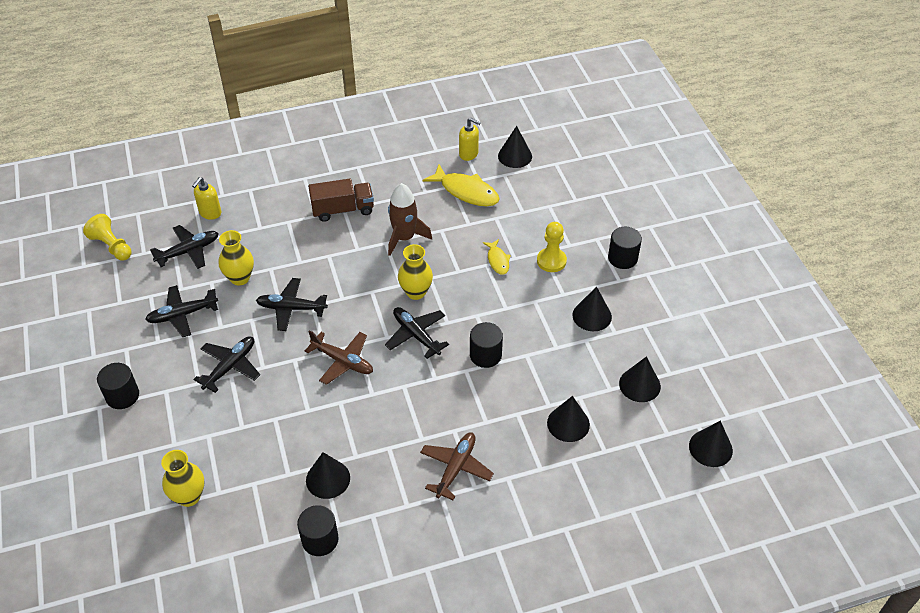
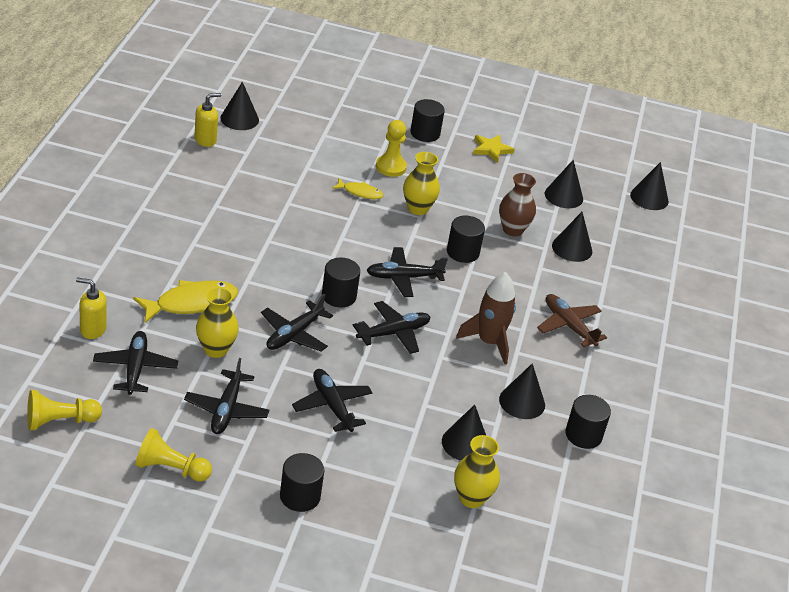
camera: 65 degrees left, 10 degrees down
(104, 318) = (170, 469): none -> yellow pawn
(210, 213) = (92, 329): yellow soap dispenser -> yellow soap dispenser turned 135 degrees clockwise
(343, 210) = (193, 244): brown truck -> none
(343, 361) = (393, 333): brown plane -> black plane
(357, 310) = (339, 296): none -> black cylinder
(404, 238) = (274, 227): brown rocket -> brown rocket (489, 342)
(416, 292) = (351, 253): yellow vase -> yellow vase (417, 208)
(466, 191) = (254, 166): yellow fish -> yellow fish (191, 303)
(551, 372) = (512, 230): none -> brown vase
(592, 316) = (472, 180): black cone -> black cone (465, 443)
(651, 308) = (491, 149): none -> yellow star

